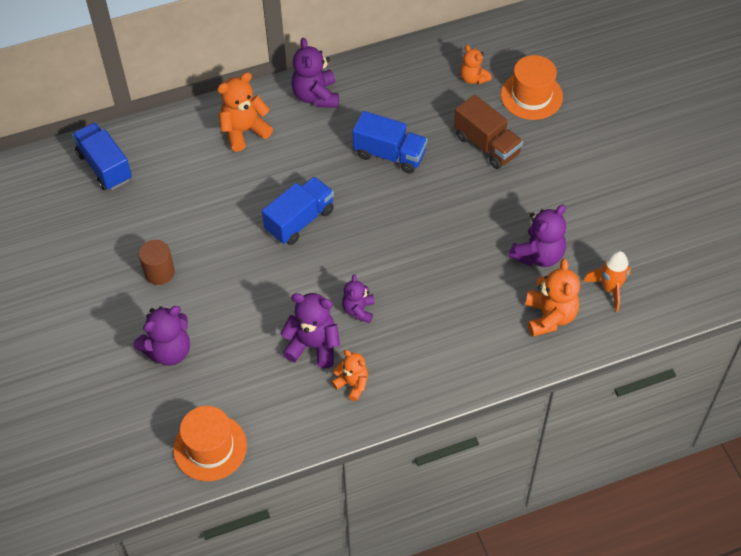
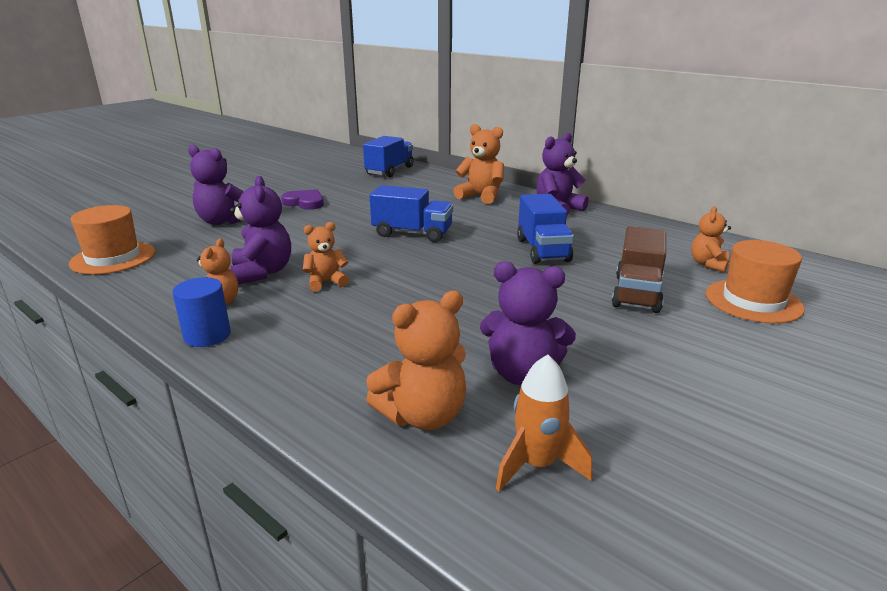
camera: 60 degrees right, 30 degrees down
(159, 272) = (305, 202): brown cylinder -> purple heart
(358, 310) = (326, 282): purple teddy bear -> orange teddy bear
(400, 399) = (207, 335): none -> blue cylinder

